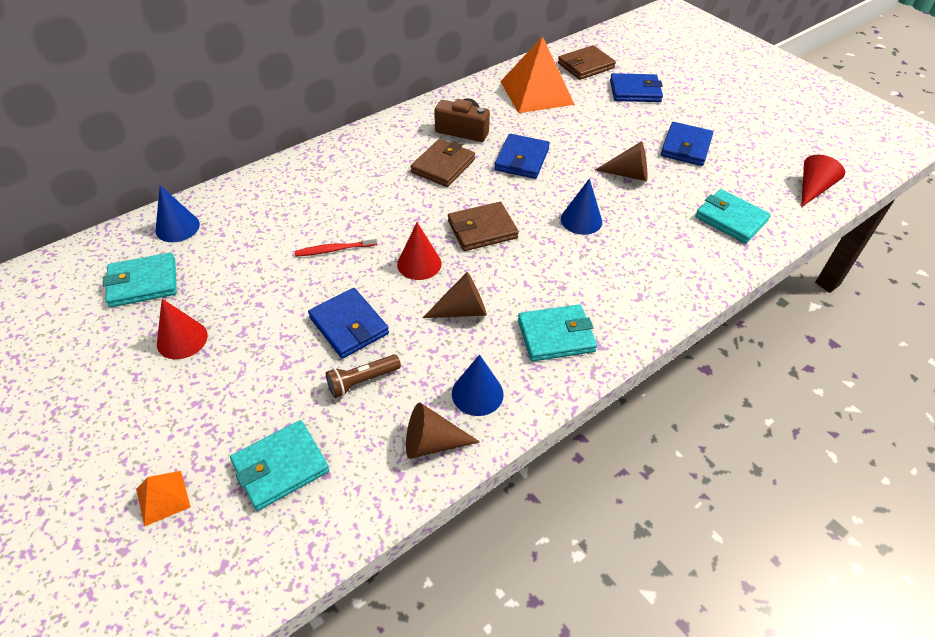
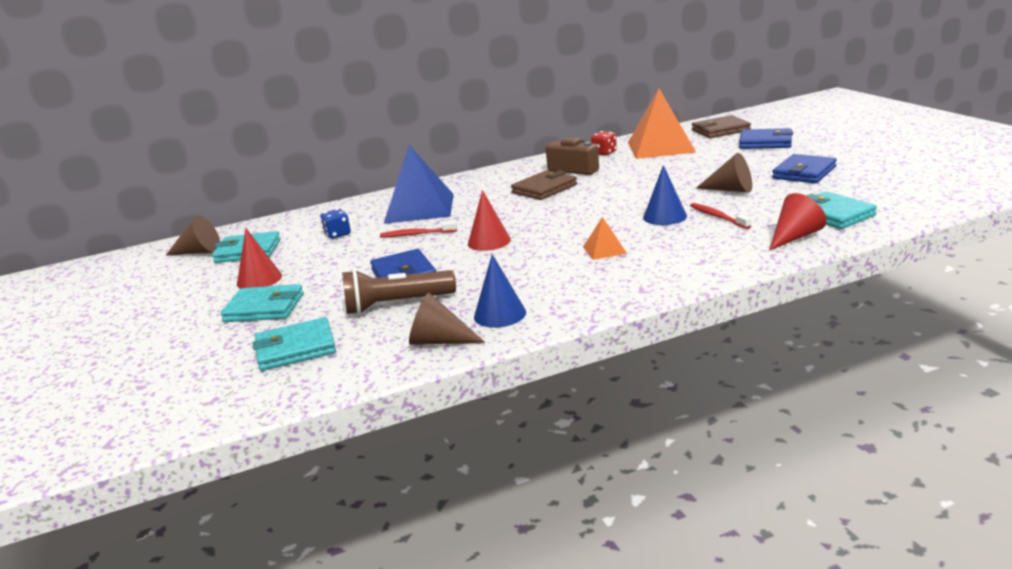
camera: 20 degrees right, 25 degrees down
(163, 498) = (189, 360): orange pyramid -> orange pyramid (604, 250)
(177, 227) = (293, 224): blue cone -> none
(241, 250) = (337, 235): none -> blue dice
(318, 199) = (419, 208): none -> blue pyramid
(362, 381) = (396, 305): brown flashlight -> brown flashlight, size x1.56
(462, 310) = (513, 267): brown cone -> brown cone (199, 252)
(482, 100) = (604, 153): none -> red dice
(482, 229) = (561, 223): brown wallet -> none
(521, 159) = (623, 184): blue wallet -> none
(556, 336) = (598, 283): turquoise wallet -> turquoise wallet (264, 308)
(631, 221) = (717, 217): none -> red toothbrush
(812, 189) = (943, 195): red cone -> red cone (795, 237)

